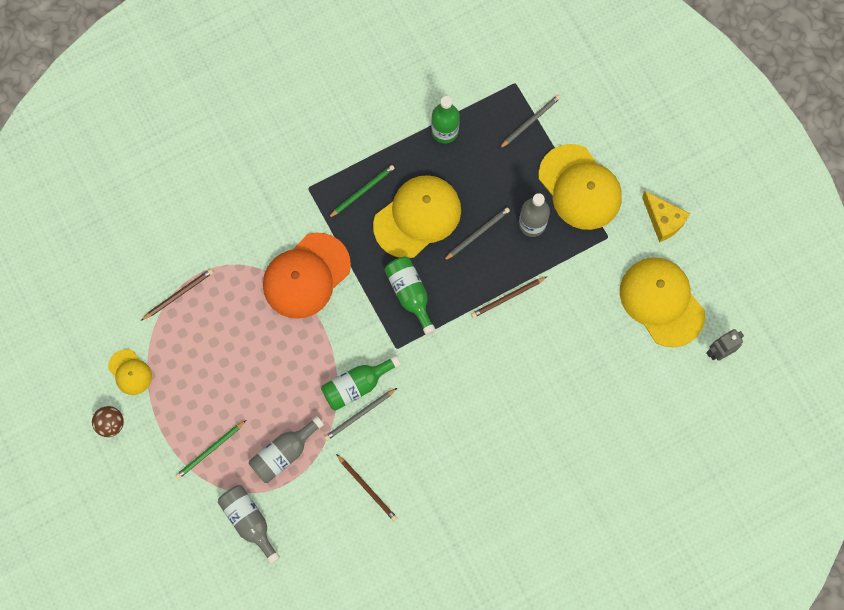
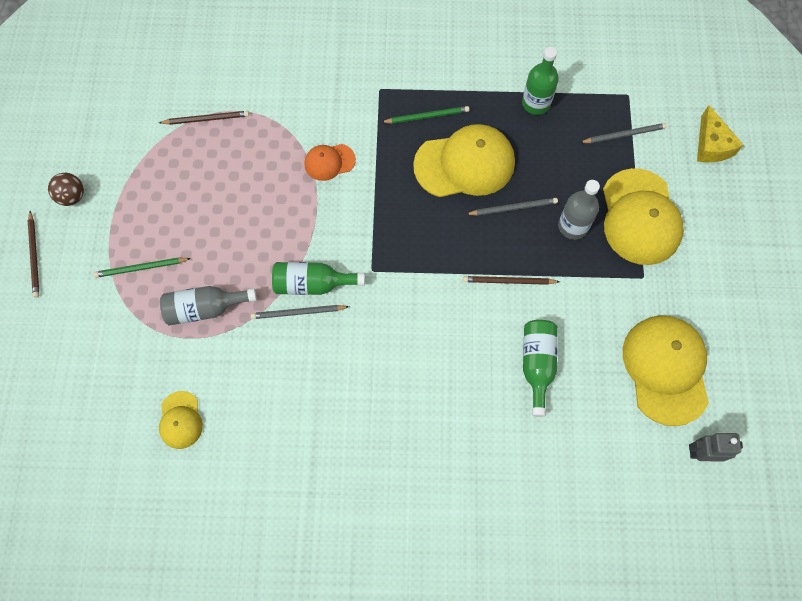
camera: 30 degrees right, 5 degrees down
(130, 372) = (119, 162): yellow cap -> yellow cap (180, 420)
(249, 521) = (131, 353): grey bottle -> none
(306, 276) = (329, 162): orange cap -> orange cap, size x0.51
(367, 488) = (261, 386): brown pencil -> brown pencil (34, 256)
(410, 294) = (415, 228): green bottle -> green bottle (537, 365)
(663, 220) = (710, 291): yellow cheese -> yellow cheese (711, 145)

